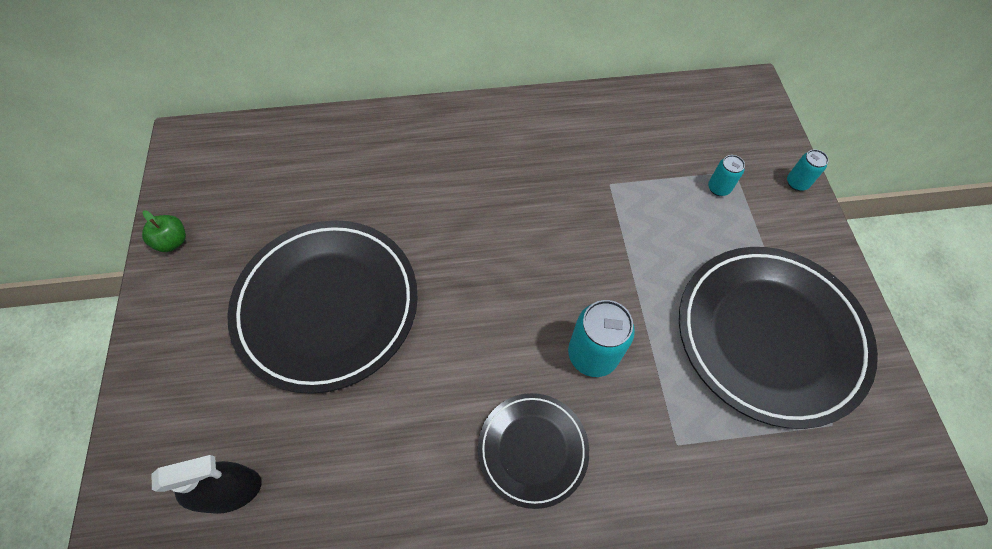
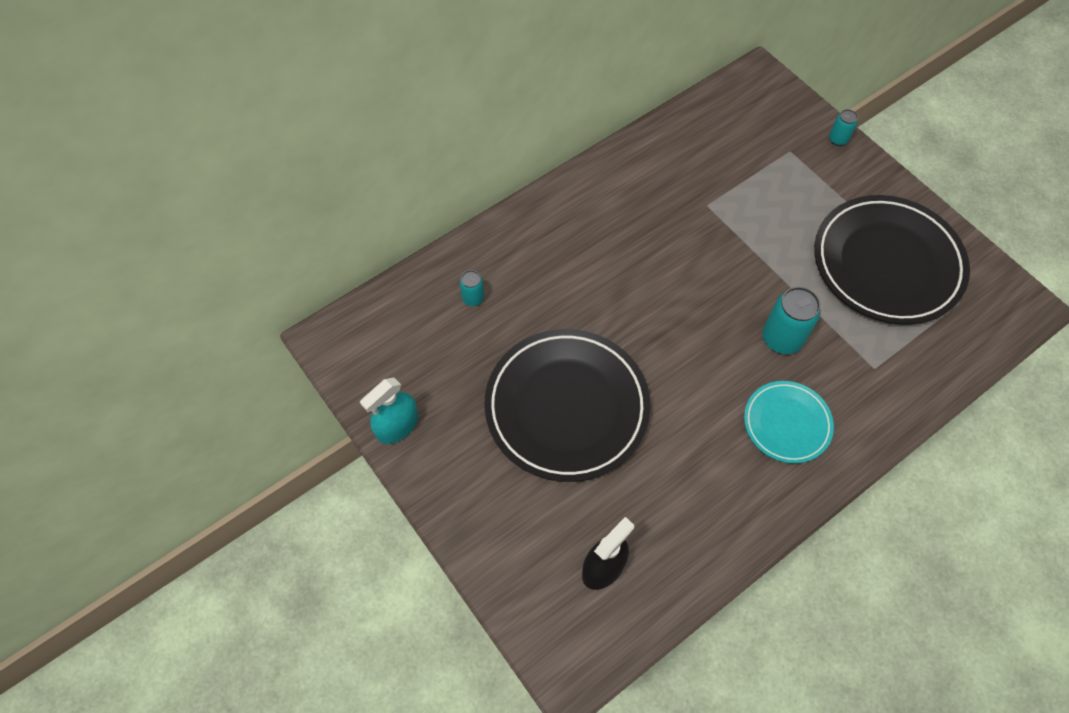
camera: 30 degrees left, 0 degrees up
(173, 241) = (397, 426): green apple -> turquoise spray bottle
(532, 450) = (787, 423): black plate -> turquoise plate
(718, 188) = (787, 170): turquoise can -> turquoise can (473, 298)

